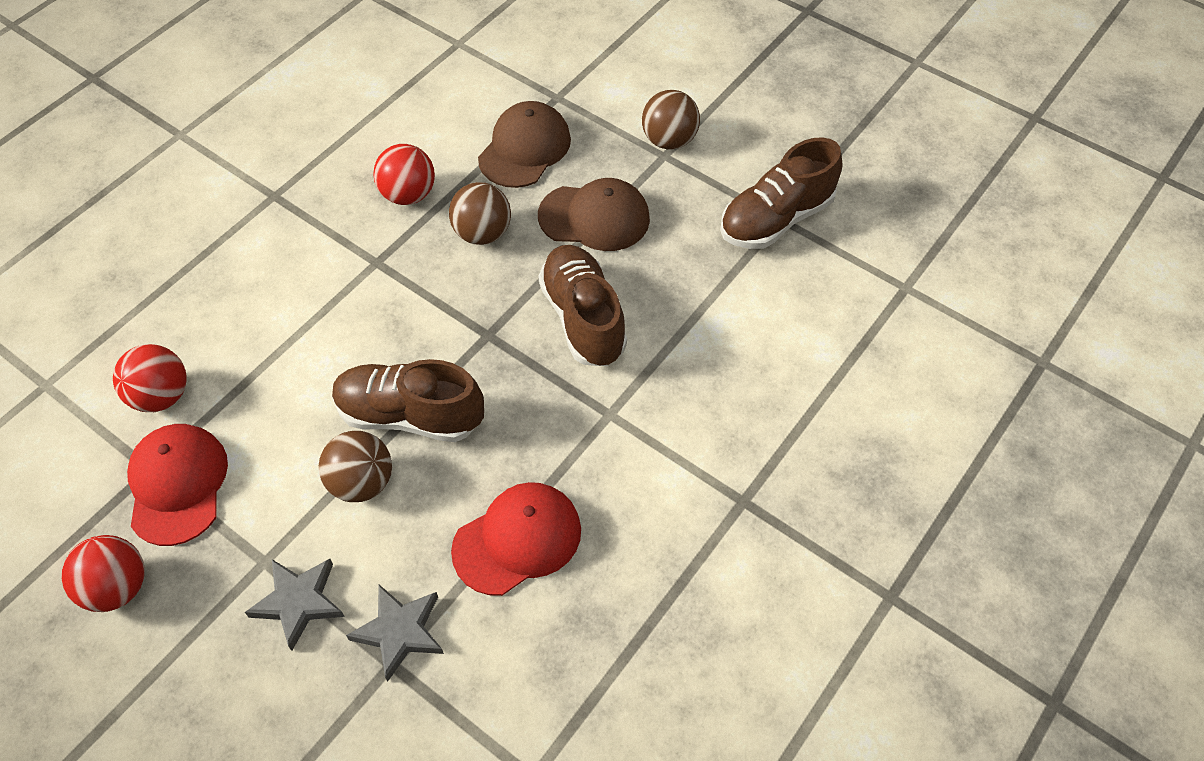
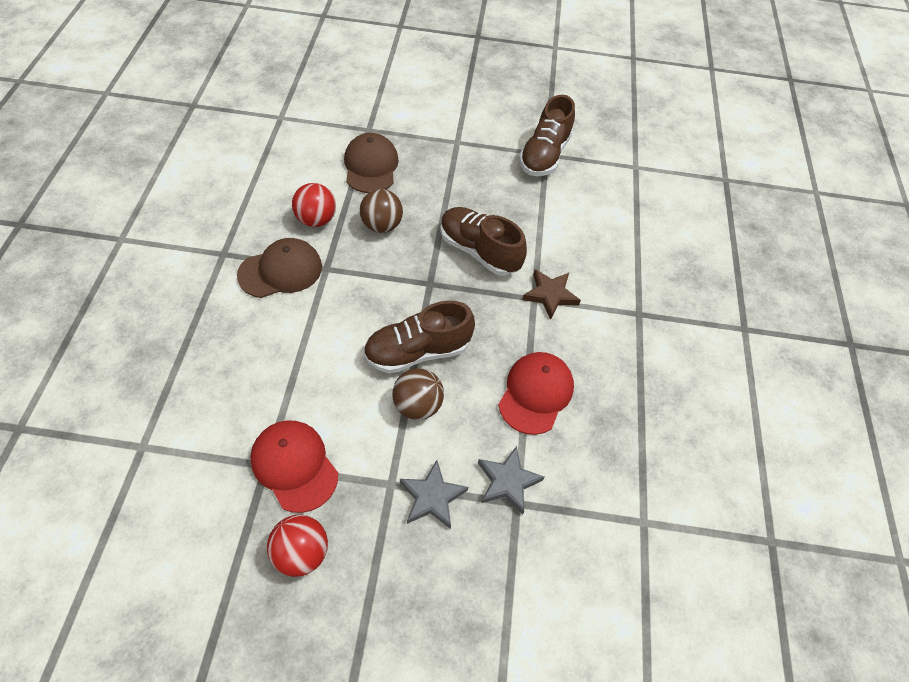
camera: 35 degrees left, 0 degrees up
(161, 396) = (238, 414): red ball -> none
(594, 217) = (443, 191): brown cap -> brown cap (281, 271)
(635, 419) = (550, 295): none -> brown star
(669, 140) = (453, 132): brown ball -> none

